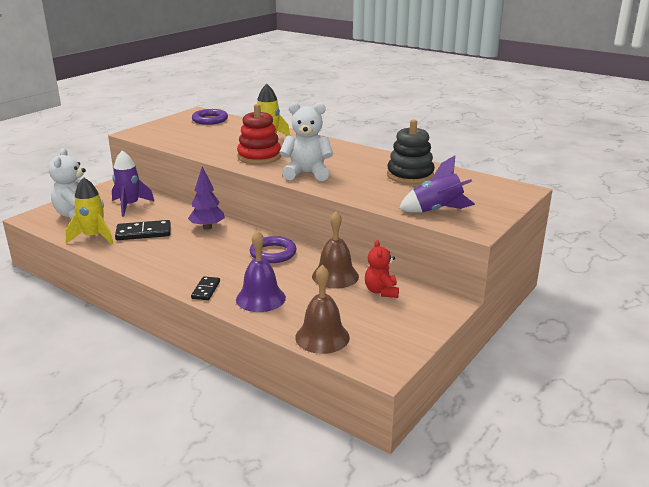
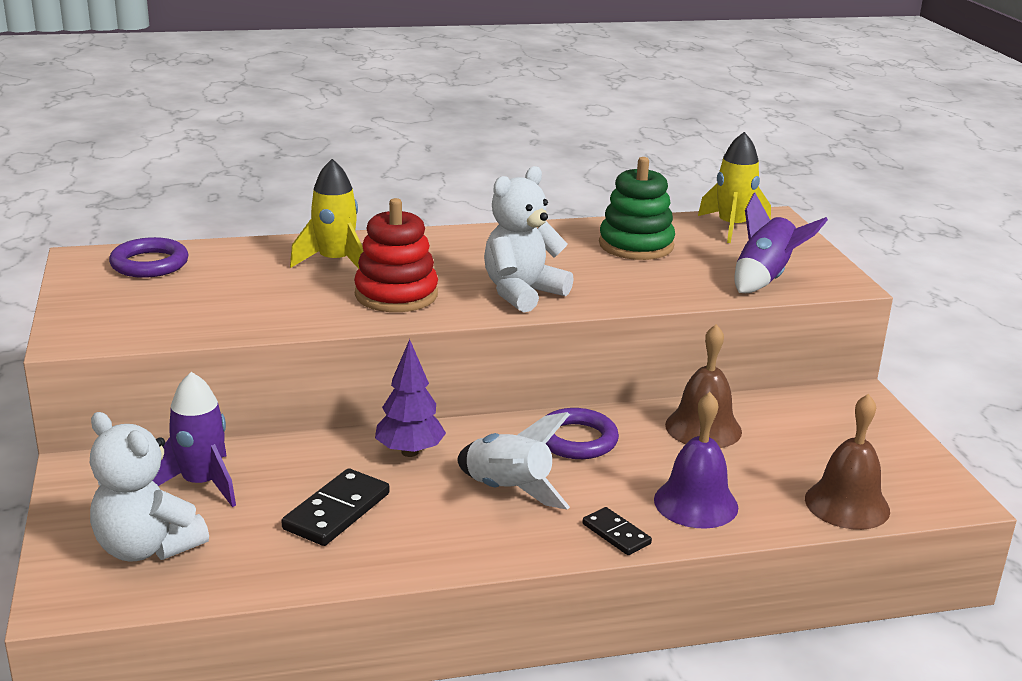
camera: 50 degrees left, 0 degrees up
(94, 237) = (273, 563): yellow rocket -> yellow rocket (732, 227)
(207, 256) = (508, 490): none -> white rocket
(381, 291) = (781, 419): red teddy bear -> none
(410, 175) = (636, 245): black stacking toy -> green stacking toy

